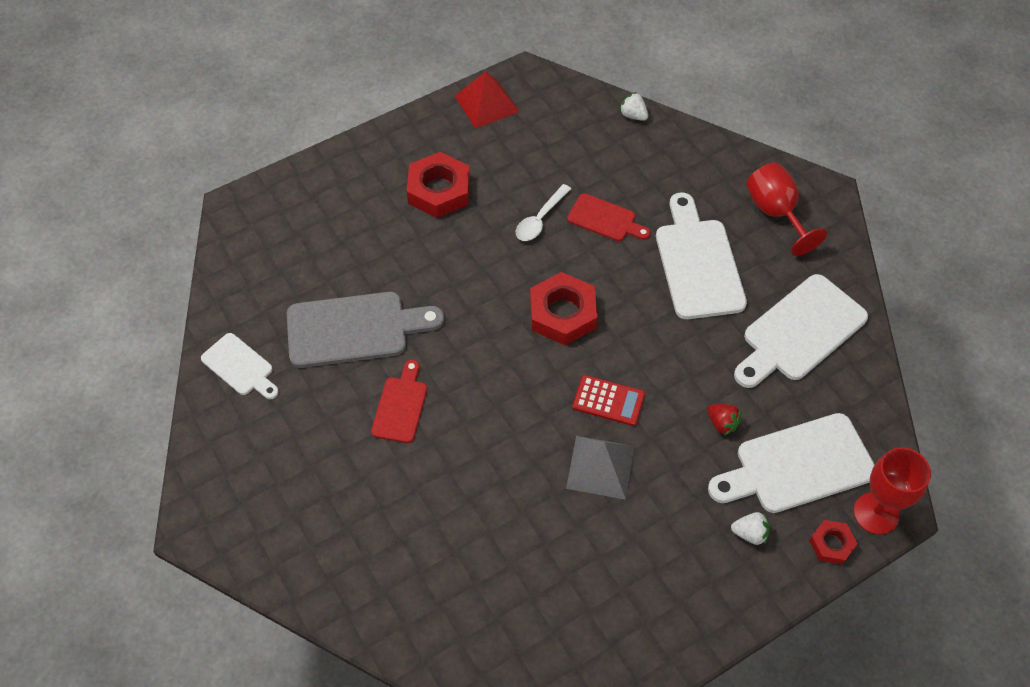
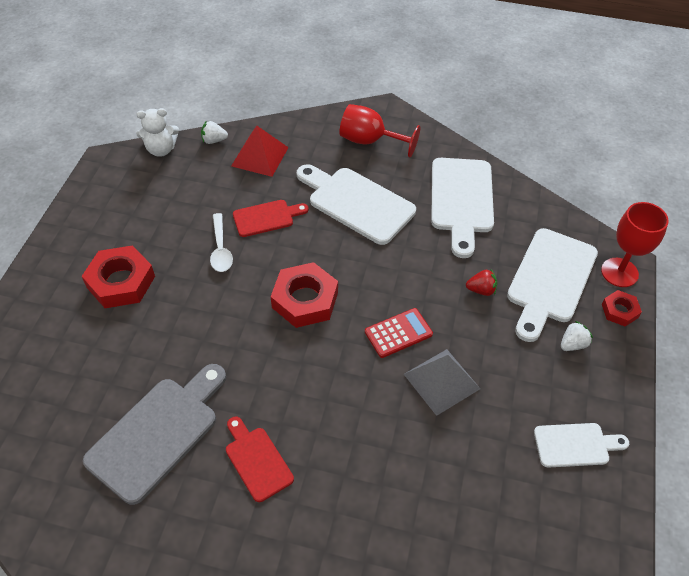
camera: 45 degrees left, 5 degrees down
(240, 367) = (85, 546): white cutting board -> white cutting board (575, 445)
(486, 103) = (96, 198): red pyramid -> red pyramid (260, 156)
(580, 94) = (161, 149): none -> white teddy bear

